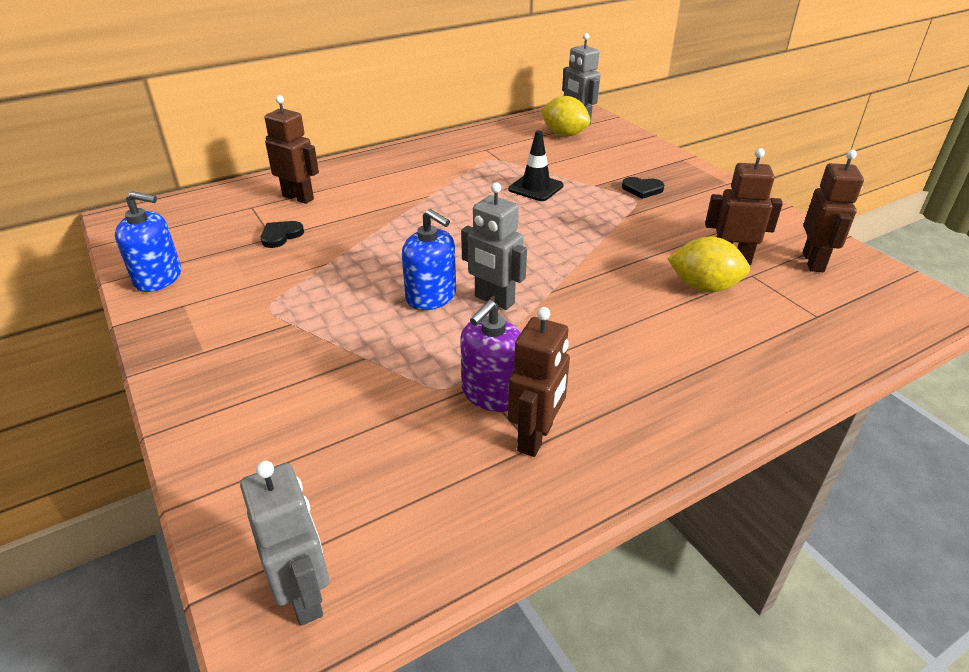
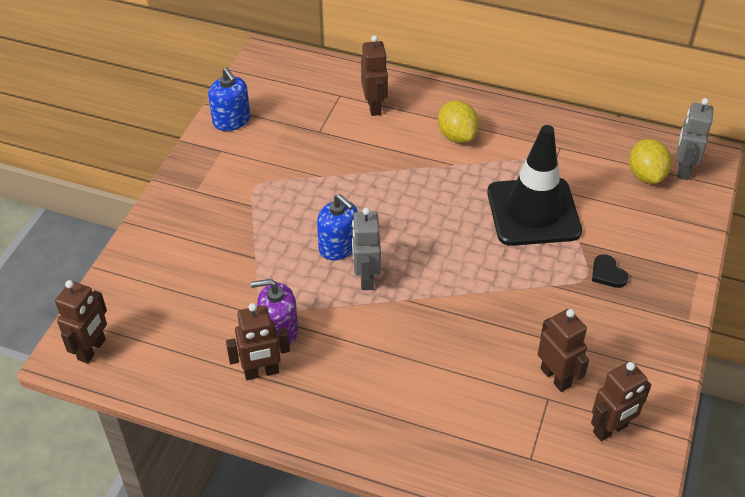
camera: 50 degrees right, 10 degrees up
(281, 235) = (325, 134): black heart -> none
(304, 595) = (92, 349): grey robot -> brown robot
(431, 296) = (338, 246): blue soap dispenser -> blue soap dispenser turned 45 degrees counterclockwise
(535, 188) = (533, 212): black traffic cone -> black traffic cone, size x2.00
(703, 287) = (499, 377): yellow lemon -> yellow lemon (457, 136)

